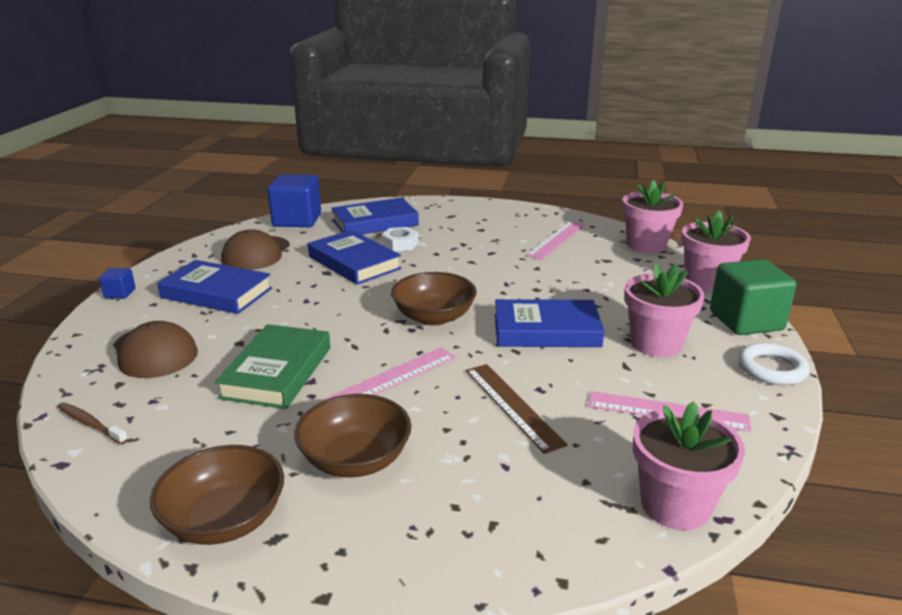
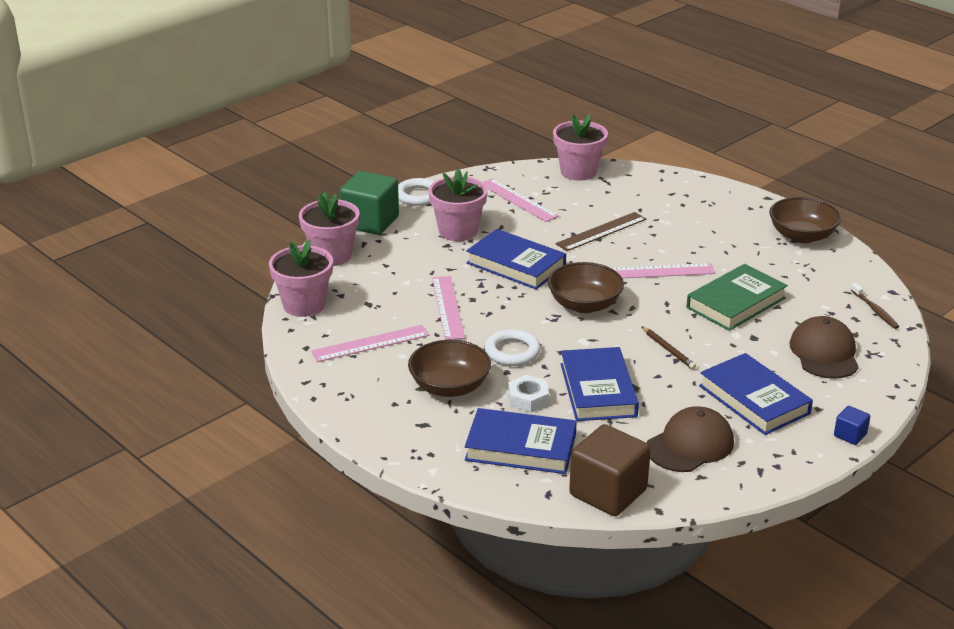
camera: 145 degrees left, 5 degrees up
(297, 220) = (608, 492): blue cube -> brown cube
(319, 305) = (668, 350): none -> brown pencil
(355, 459) = (718, 237): brown bowl -> brown bowl (449, 387)
(449, 265) = (512, 352): none -> white ring
(513, 405) = (601, 231): brown ruler -> brown ruler turned 45 degrees clockwise
(544, 277) = (448, 307): none -> pink ruler

